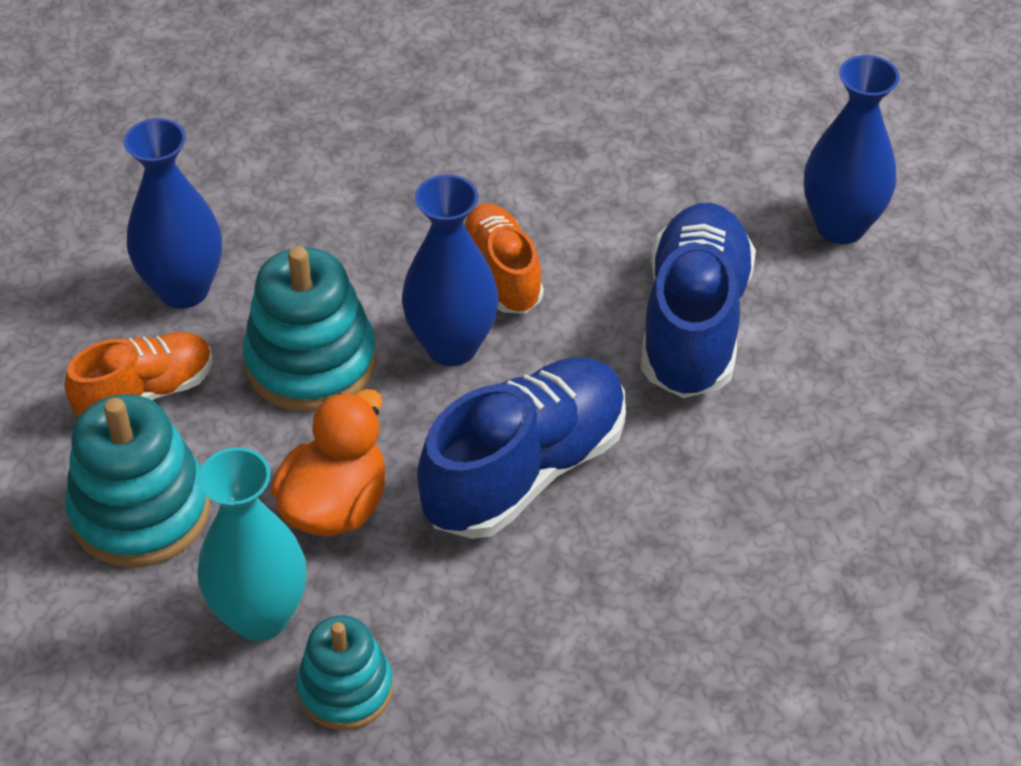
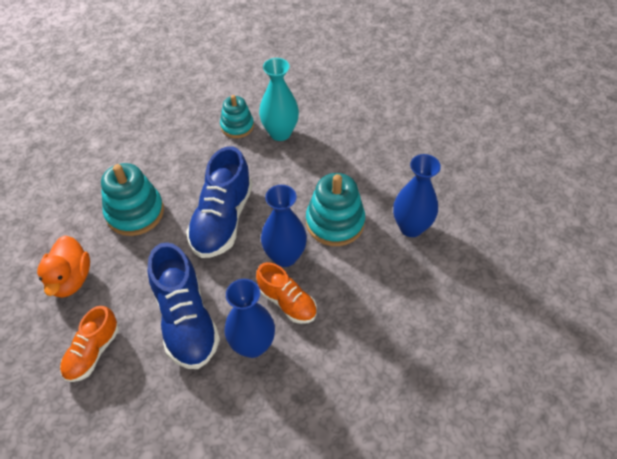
camera: 150 degrees right, 5 degrees up
(140, 511) = (347, 144): turquoise stacking toy -> turquoise stacking toy (135, 212)
(146, 393) = (384, 181): orange shoe -> orange shoe (93, 352)
(335, 505) = (283, 176): orange duck -> orange duck (70, 279)
(840, 226) = (135, 420): blue vase -> blue vase (252, 345)

